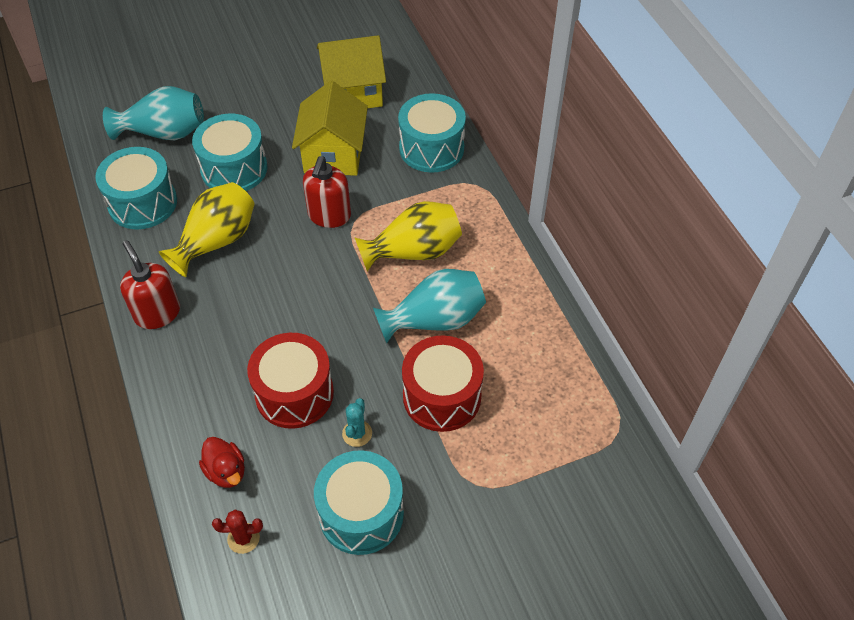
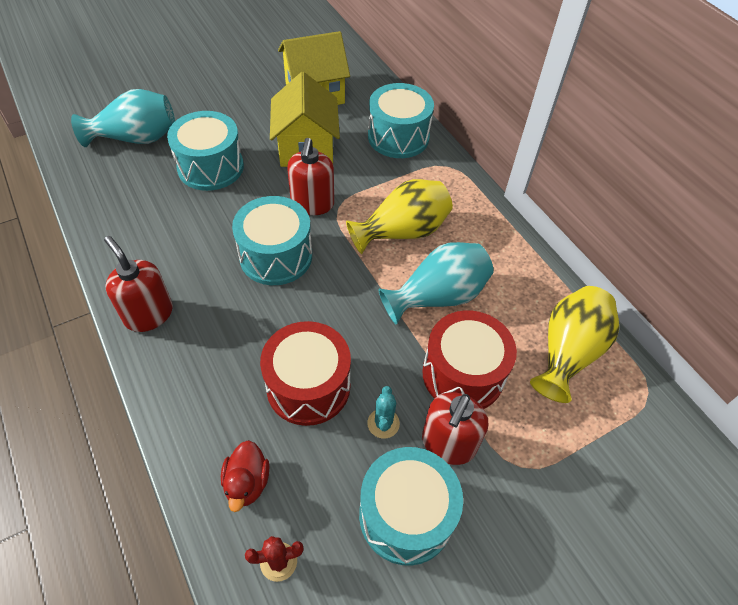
camera: 10 degrees left, 0 degrees up
(142, 203) = (121, 205): turquoise drum -> turquoise drum (276, 256)
(216, 241) = (202, 237): yellow vase -> yellow vase (567, 352)
(226, 471) = (247, 483): red duck -> red duck turned 45 degrees clockwise
(413, 457) = (448, 444): none -> red soap dispenser

